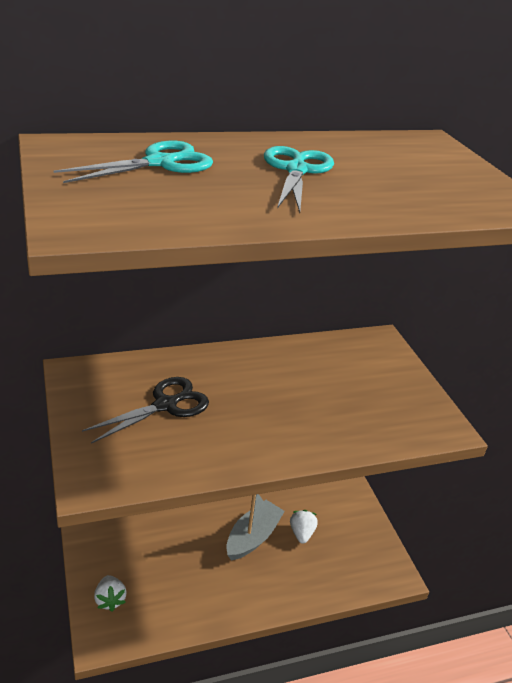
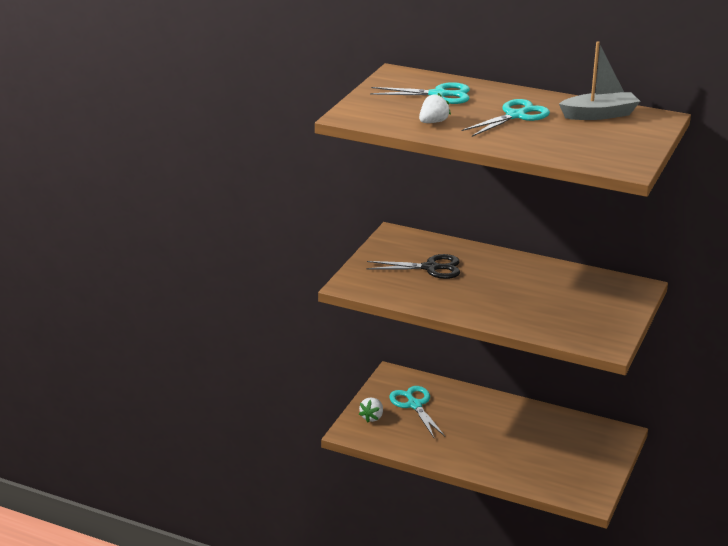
camera: 45 degrees right, 5 degrees down
(142, 554) = (414, 405): none -> turquoise scissors
(253, 537) = (503, 431): grey boat -> grey boat (599, 115)
(301, 533) = (544, 445): white strawberry -> white strawberry (433, 122)

